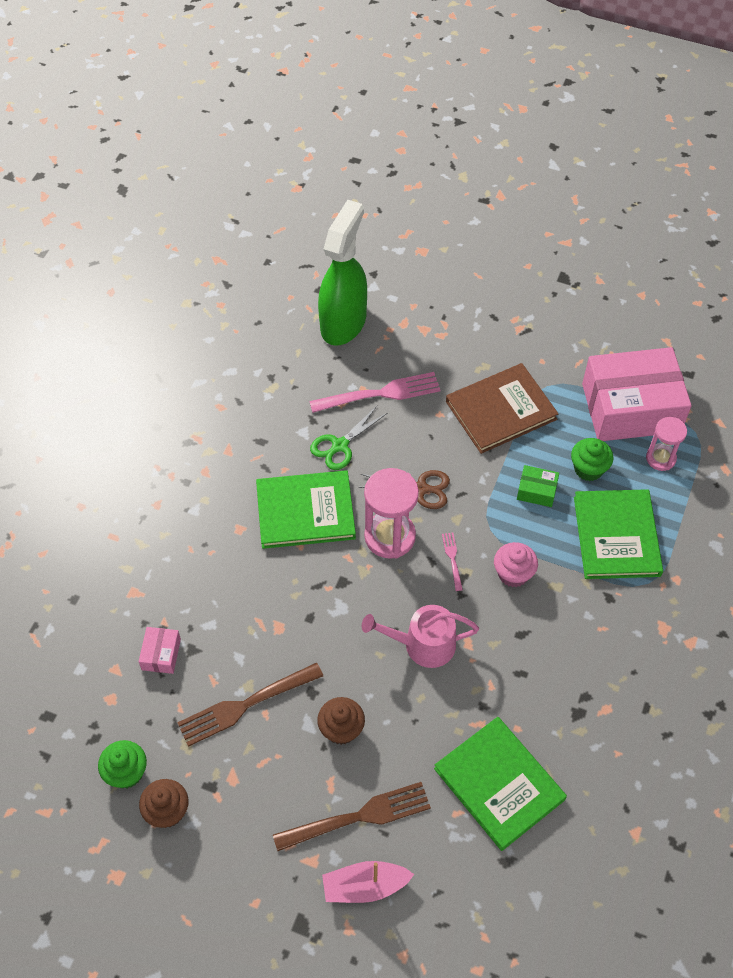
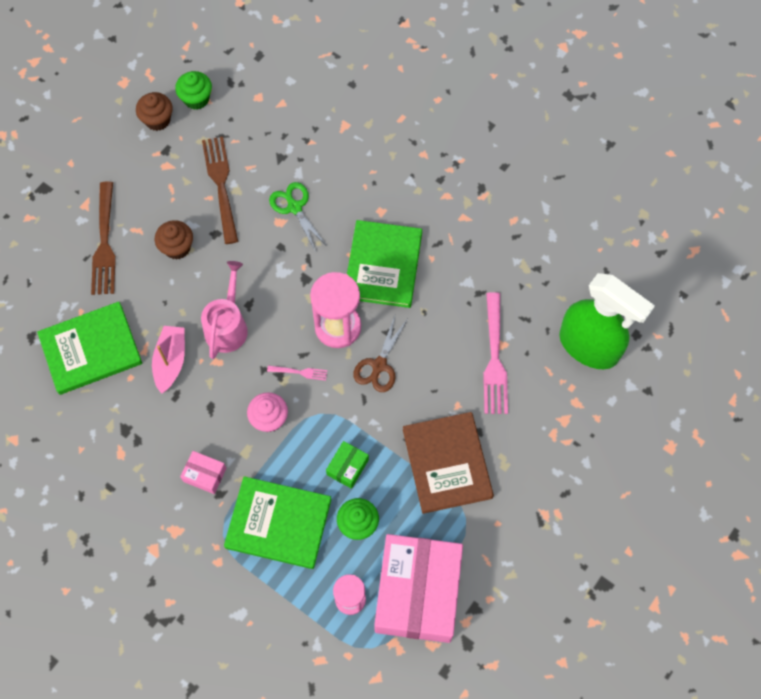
camera: 105 degrees right, 10 degrees up
(161, 654) = (284, 135): pink box -> pink box (204, 474)
(339, 446) = (444, 309): green scissors -> green scissors (294, 207)
(365, 886) = (53, 235): pink boat -> pink boat (170, 361)

